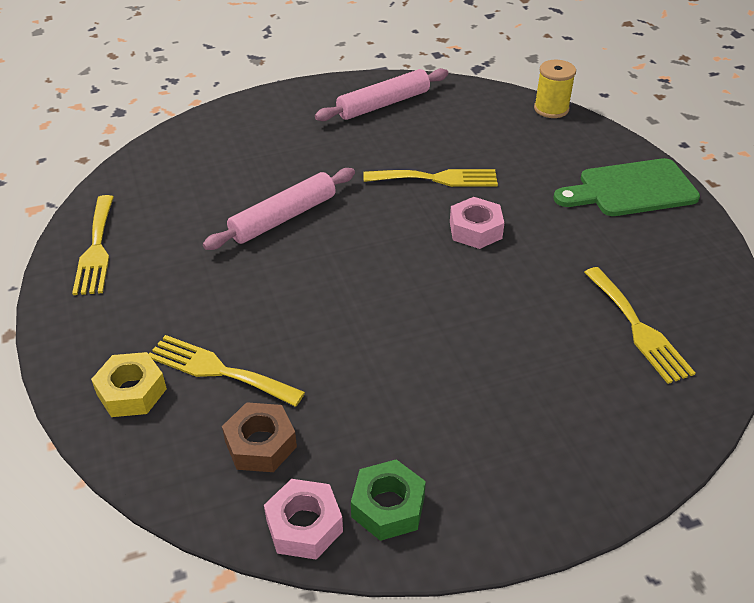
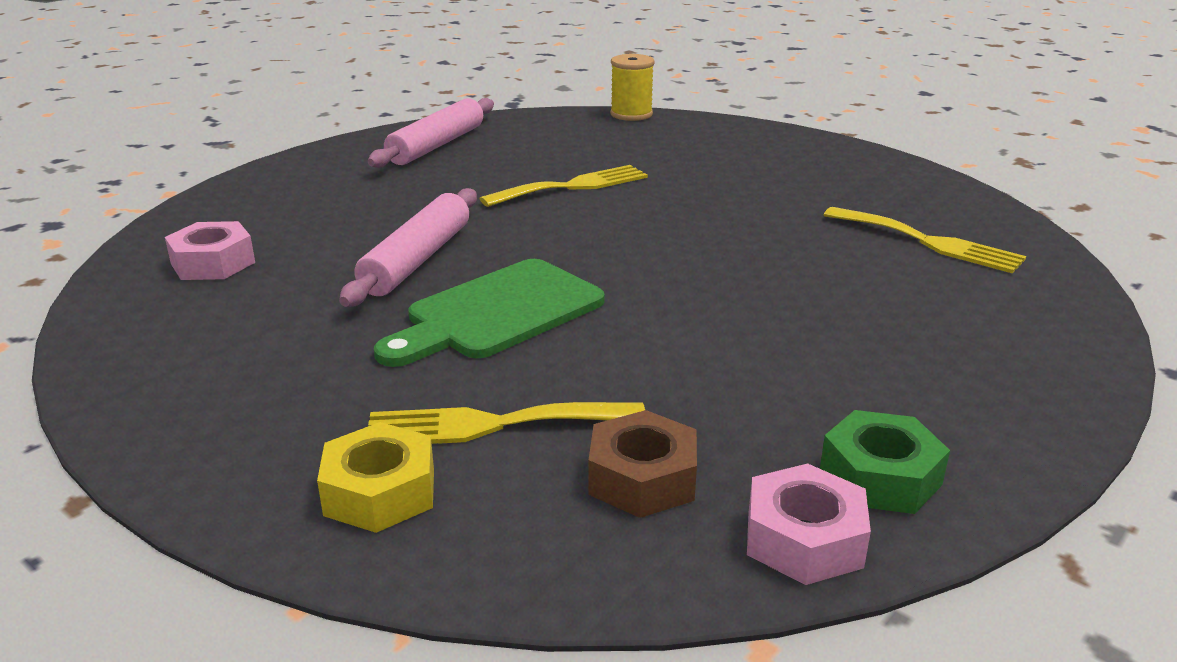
camera: 30 degrees left, 15 degrees down
(96, 249) = (154, 359): yellow fork -> none
(475, 230) = (667, 214): pink nut -> pink nut (213, 263)
(631, 189) = (785, 150): green cutting board -> green cutting board (498, 313)

